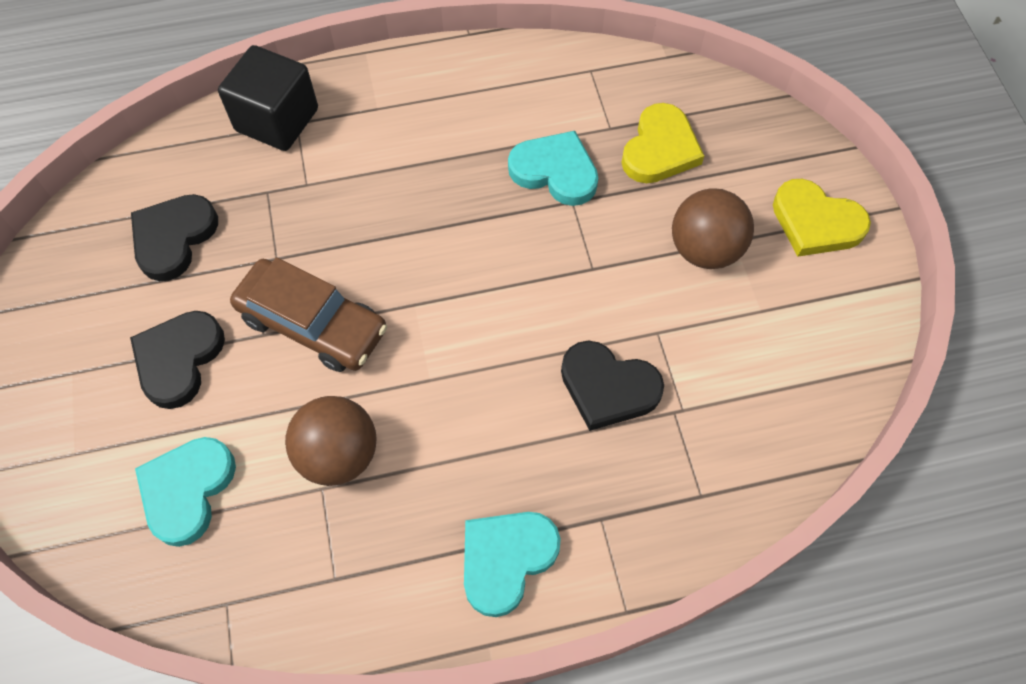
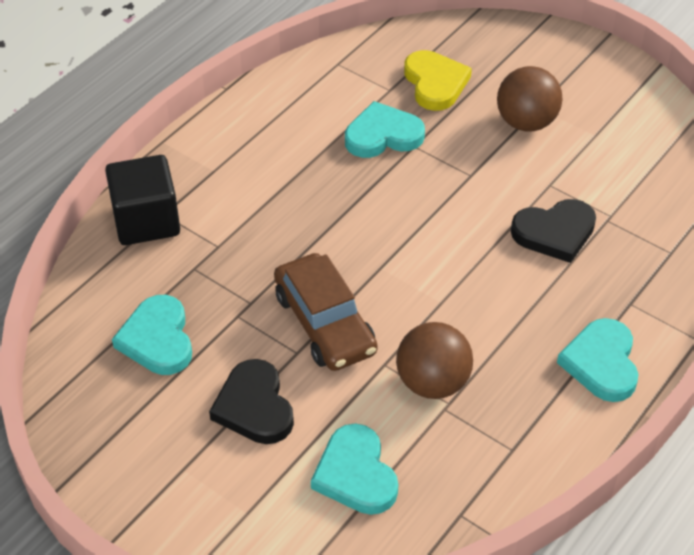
camera: 40 degrees left, 15 degrees down
(173, 238) = (157, 339): black heart -> turquoise heart
(312, 324) = (324, 323): brown car -> brown car turned 75 degrees clockwise
(816, 222) = (573, 68): yellow heart -> none

